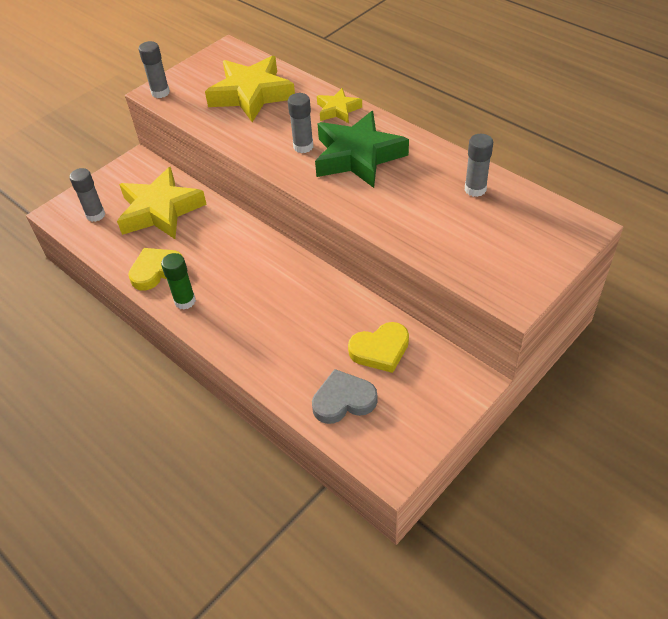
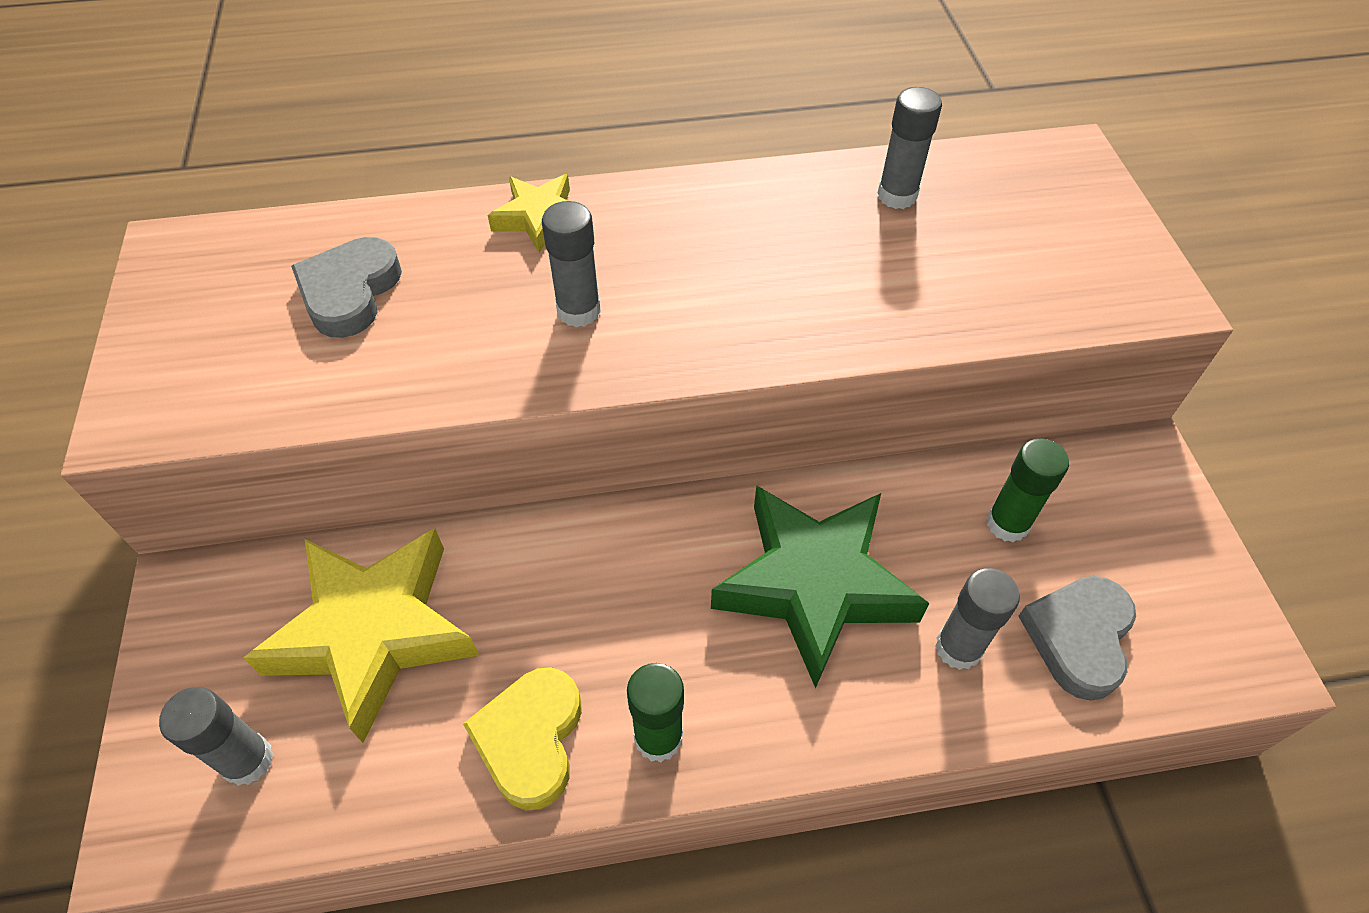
camera: 55 degrees left, 5 degrees up
(160, 92) = (147, 413): grey glue stick -> grey glue stick (958, 648)
(251, 95) = (350, 292): yellow star -> grey heart
(358, 156) = (683, 265): green star -> green star (814, 585)
(380, 350) = (1007, 523): yellow heart -> green glue stick

